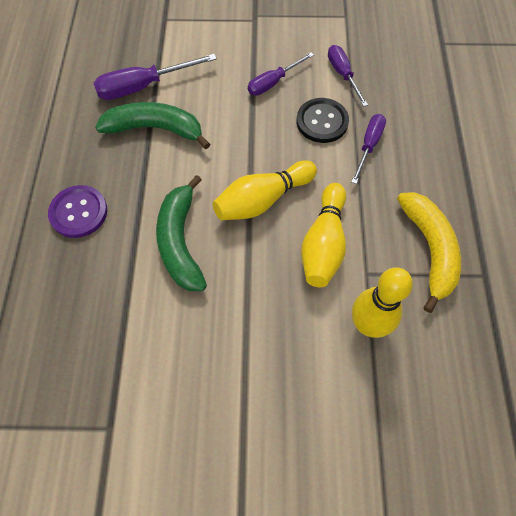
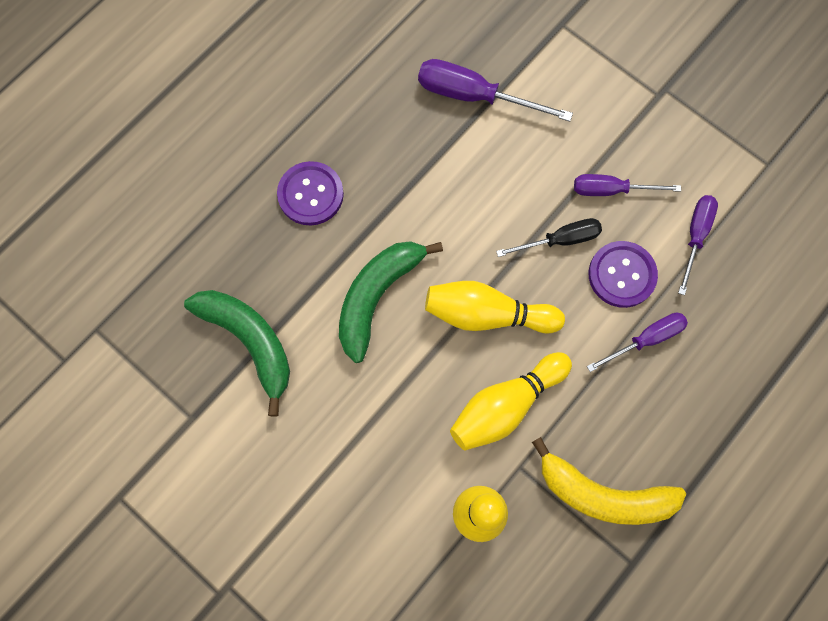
camera: 40 degrees right, 10 degrees up
(155, 128) = (448, 155): green banana -> green banana (250, 341)
(268, 128) = (560, 240): none -> black screwdriver
(322, 122) = (622, 275): black button -> purple button
(429, 249) = (602, 494): yellow banana -> yellow banana turned 75 degrees clockwise

